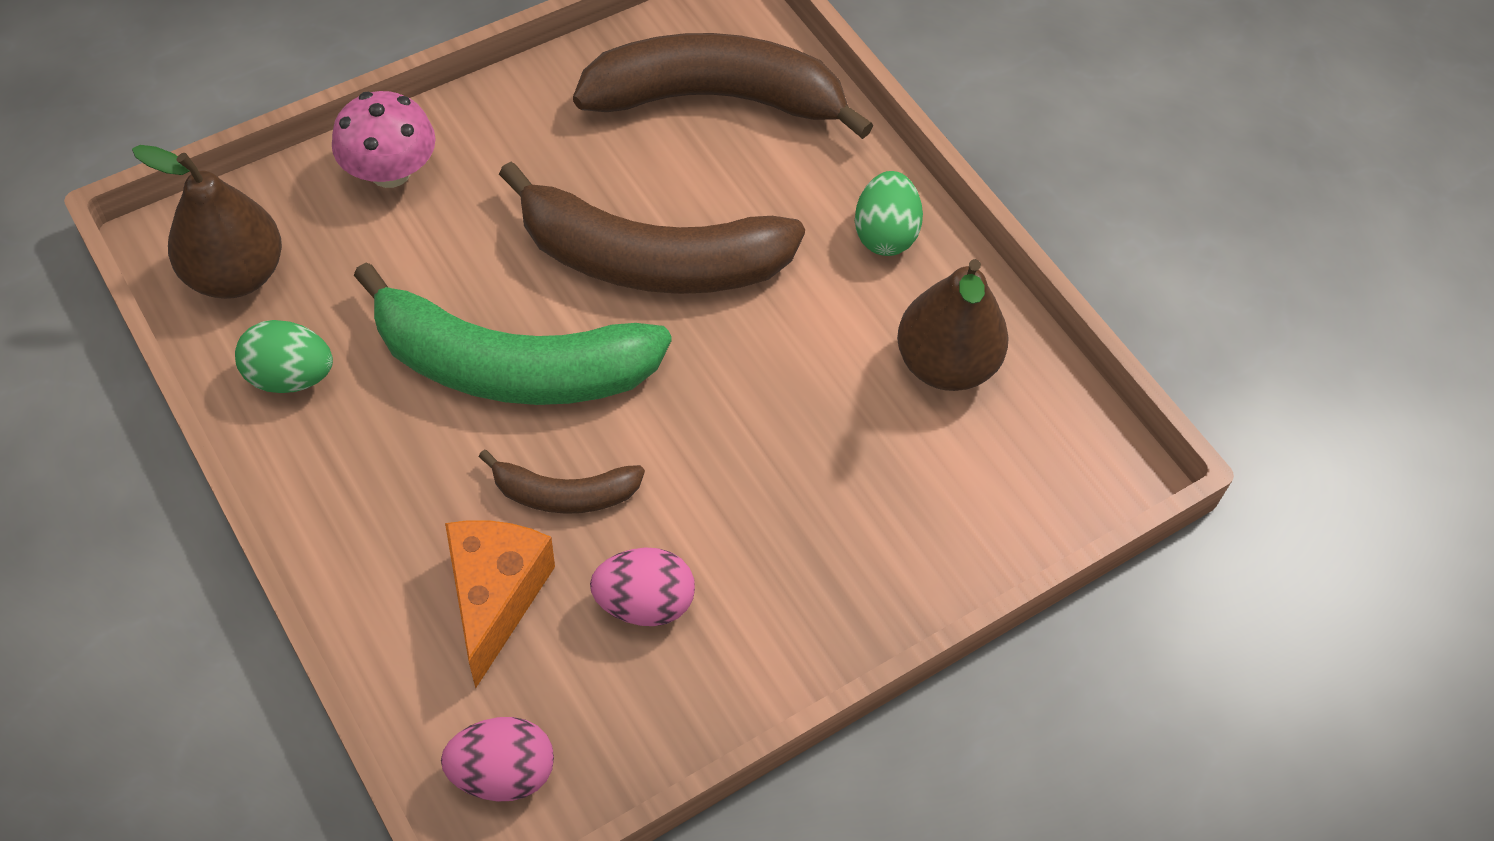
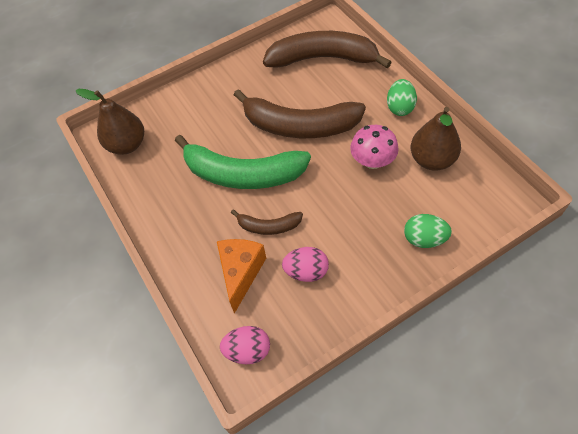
camera: 10 degrees right, 0 degrees up
(290, 377) = (150, 185): green egg -> green egg (424, 239)
(390, 171) = (189, 99): pink mushroom -> pink mushroom (372, 161)

